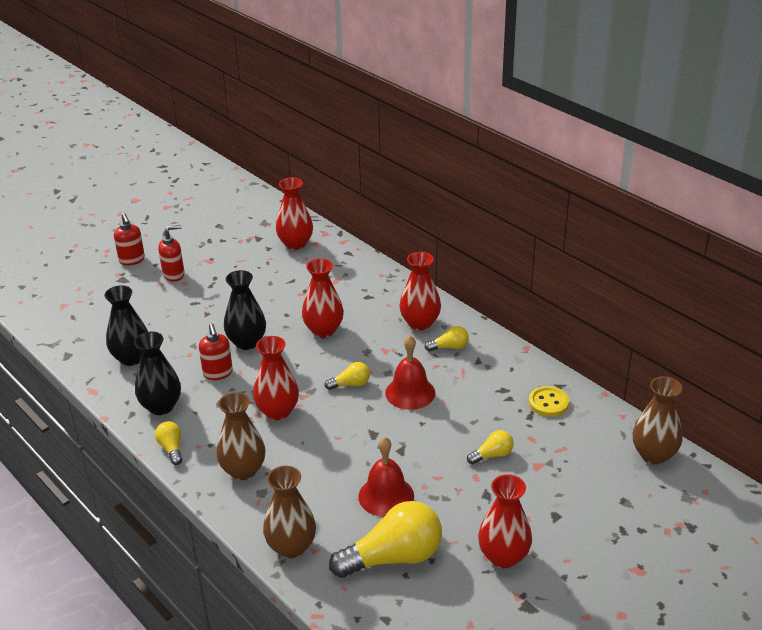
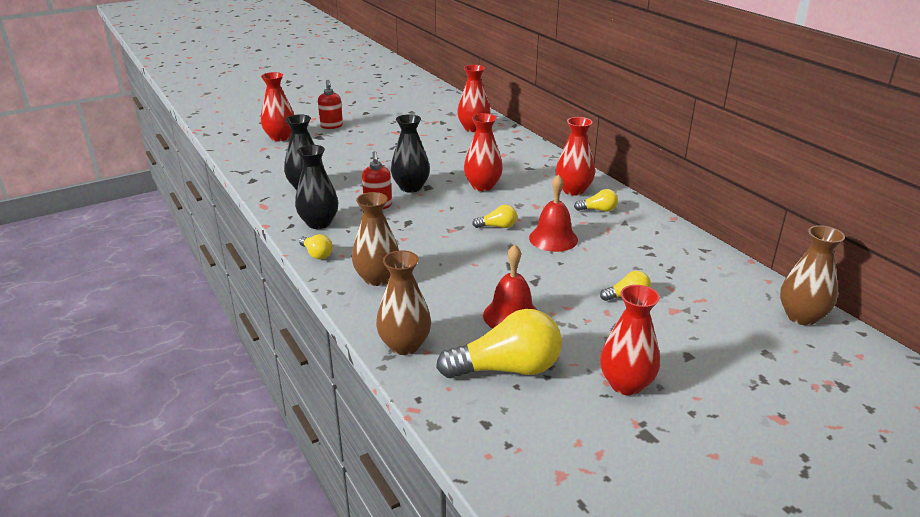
camera: 10 degrees right, 5 degrees down
(171, 448) = (316, 254): yellow light bulb -> yellow light bulb turned 150 degrees clockwise
(174, 275) = (363, 138): red soap dispenser -> none
(277, 411) = (423, 238): red vase -> red vase (280, 137)
(548, 403) = (691, 261): yellow button -> none

